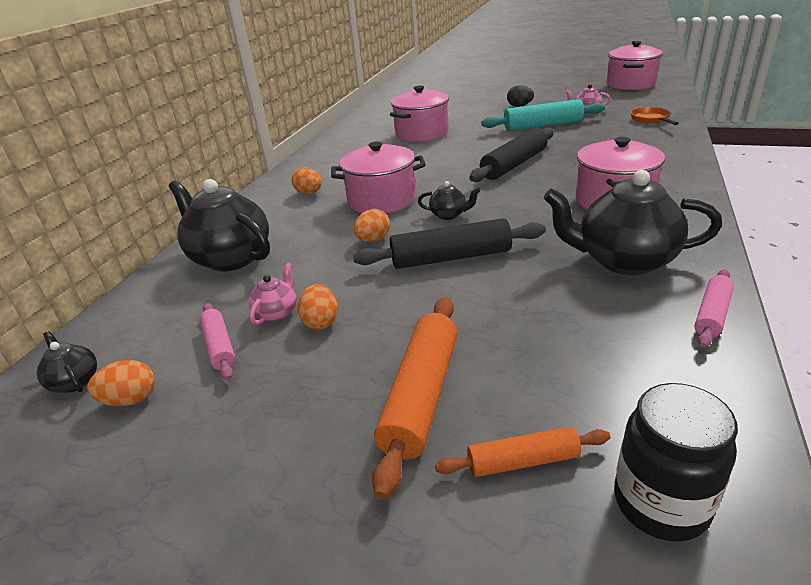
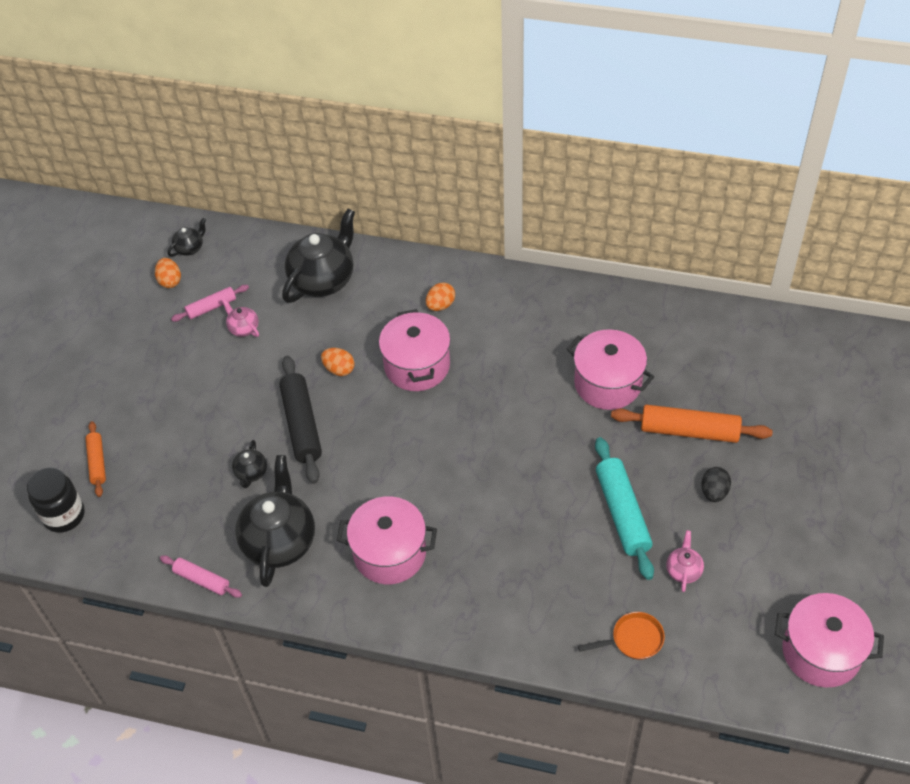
camera: 85 degrees right, 20 degrees up
(277, 313) = (243, 328): pink teapot -> pink teapot turned 150 degrees counterclockwise
(321, 322) = (229, 355): orange egg -> none
(421, 396) = (150, 416): orange rolling pin -> orange rolling pin (689, 431)
(449, 215) = (378, 420): black teapot -> black teapot (251, 473)
(514, 165) = (492, 476): black rolling pin -> none

